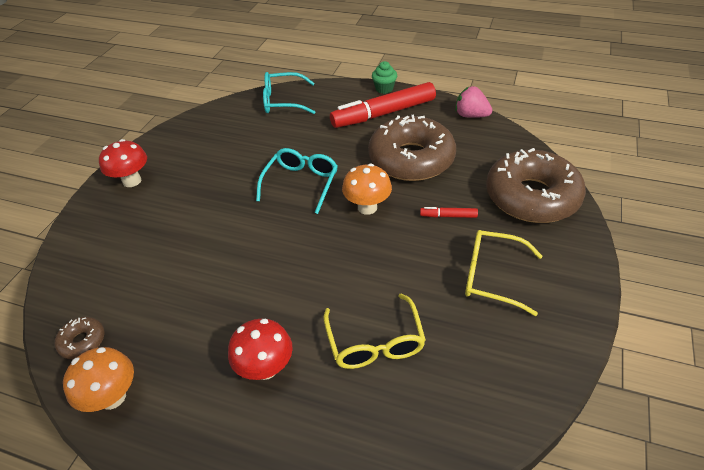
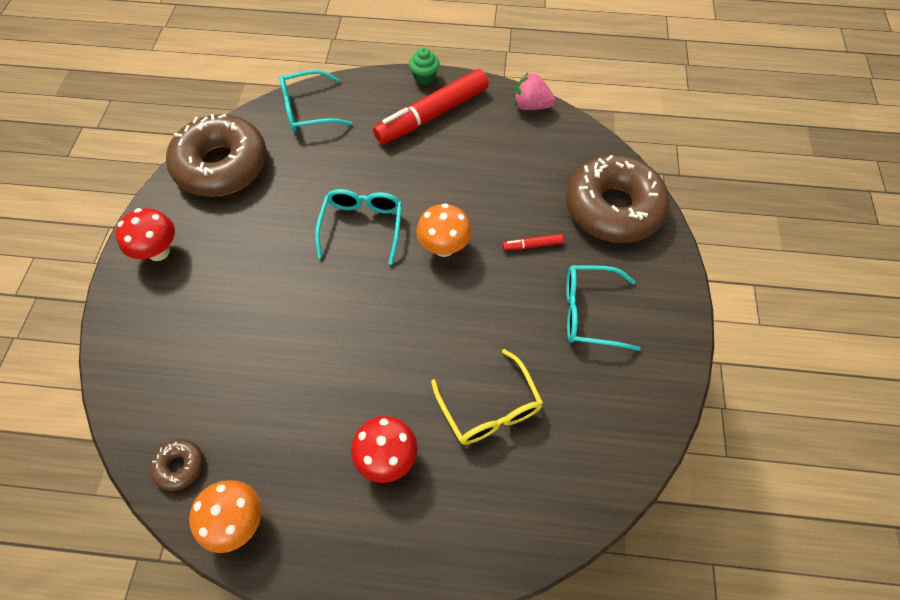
camera: 15 degrees left, 15 degrees up
(411, 159) = (477, 176): brown donut -> brown donut (222, 165)
(491, 276) = (589, 312): yellow glasses -> turquoise glasses

